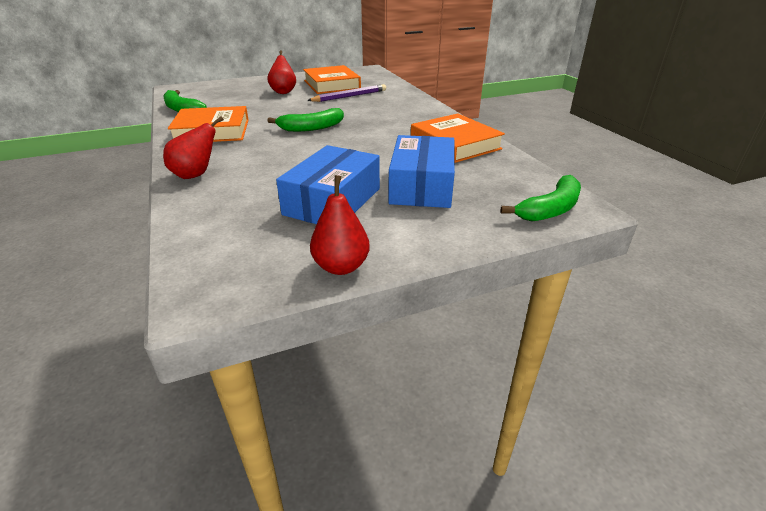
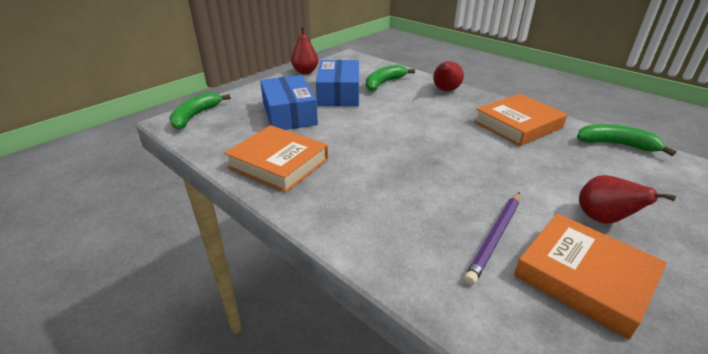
camera: 155 degrees right, 0 degrees up
(311, 128) = (442, 151): green banana -> green banana (384, 83)

